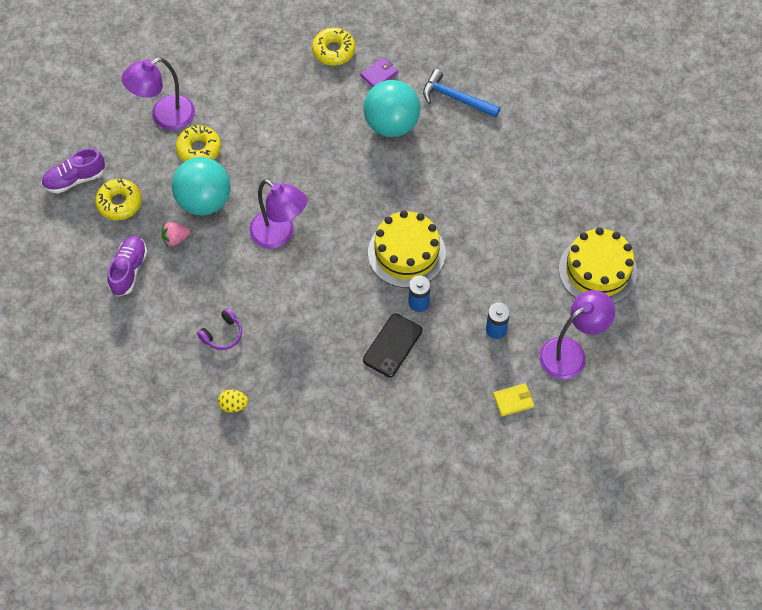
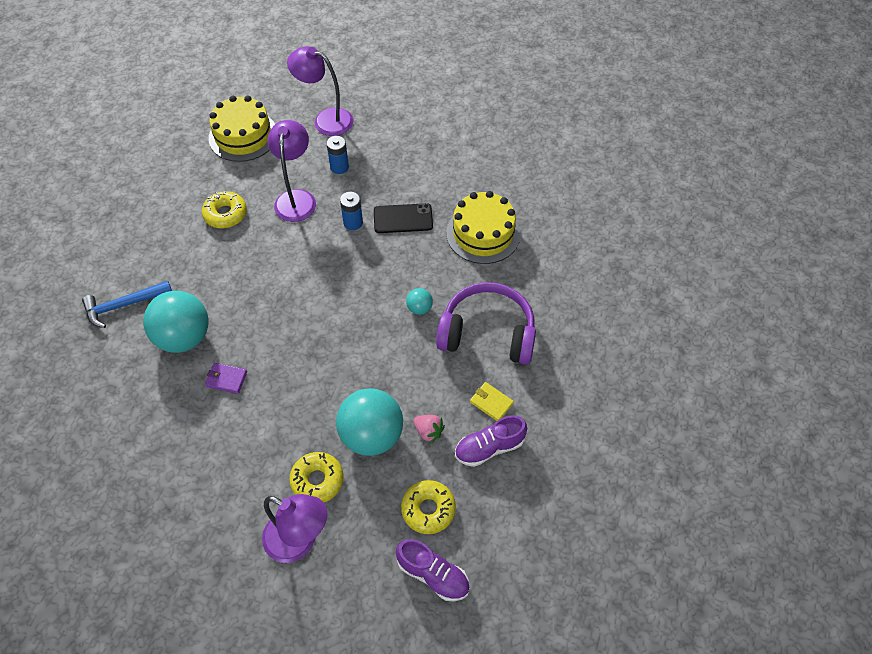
camera: 125 degrees left, 5 degrees down
(222, 334) = (487, 333): purple headphones -> purple headphones, size x2.29
(233, 405) = (538, 287): yellow egg -> none
(279, 235) = (363, 352): purple lamp -> purple lamp (296, 198)
(287, 299) = (419, 308): none -> turquoise ball
(333, 51) = (119, 437): yellow donut -> yellow donut (225, 214)
(379, 74) = (129, 380): purple wallet -> purple wallet (226, 379)
(406, 253) = (313, 254): yellow cake -> yellow cake (483, 233)
(456, 98) = (123, 305): blue hammer -> blue hammer turned 75 degrees clockwise
(513, 400) = (389, 131): yellow wallet -> yellow wallet (491, 402)

